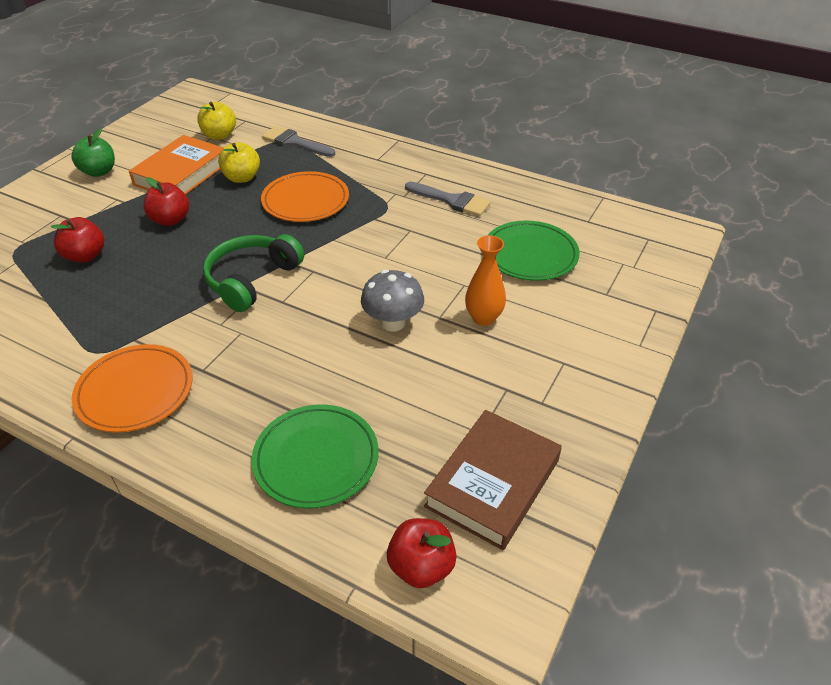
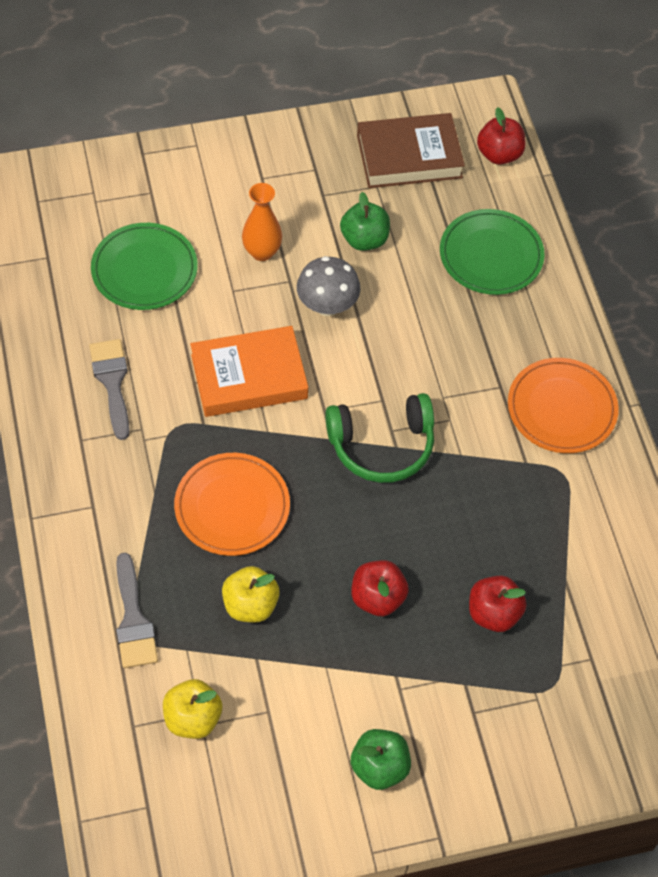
camera: 135 degrees left, 15 degrees up
(182, 173) = (300, 675): orange book -> orange book (249, 376)
(430, 384) = (364, 239): none -> green apple

